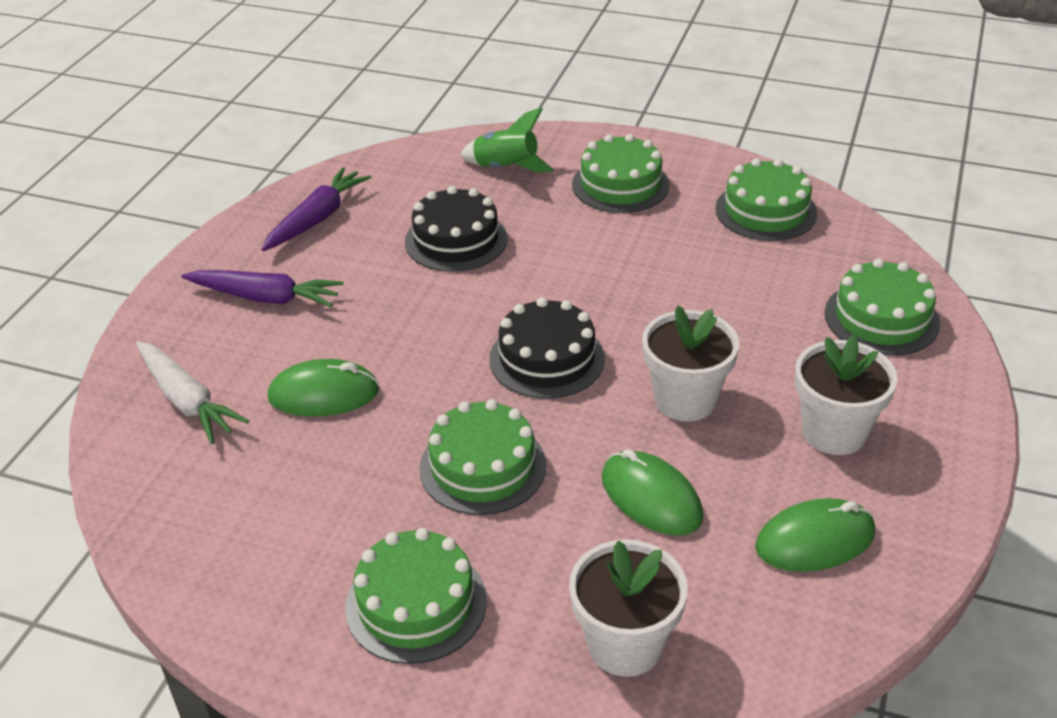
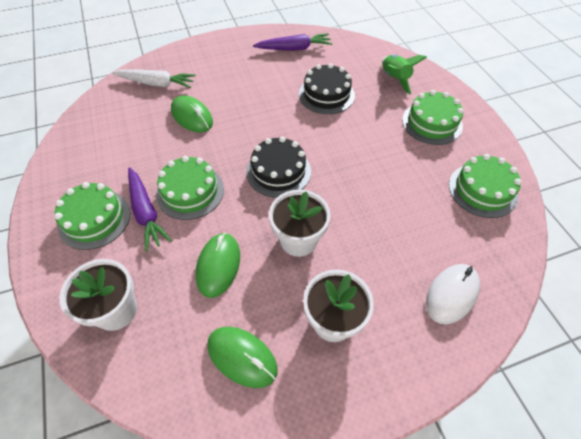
camera: 50 degrees right, 15 degrees up
(187, 400) = (156, 83): white carrot -> white carrot turned 90 degrees counterclockwise
(265, 298) = (232, 66): purple carrot -> purple carrot (146, 212)
(881, 318) = (451, 294): green cake -> white mouse

